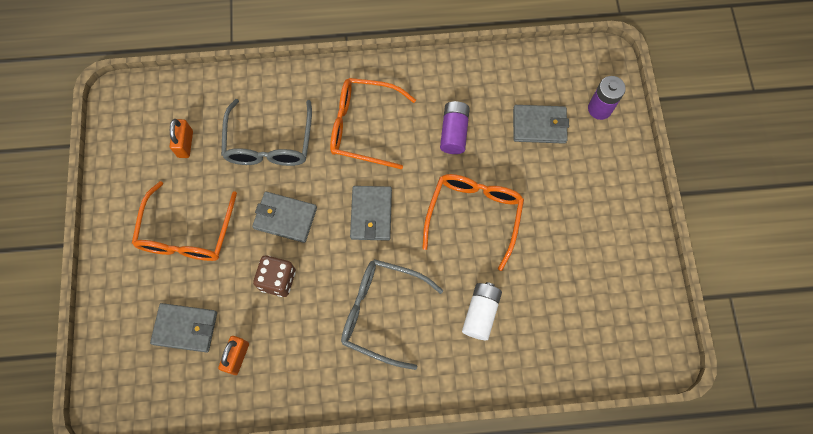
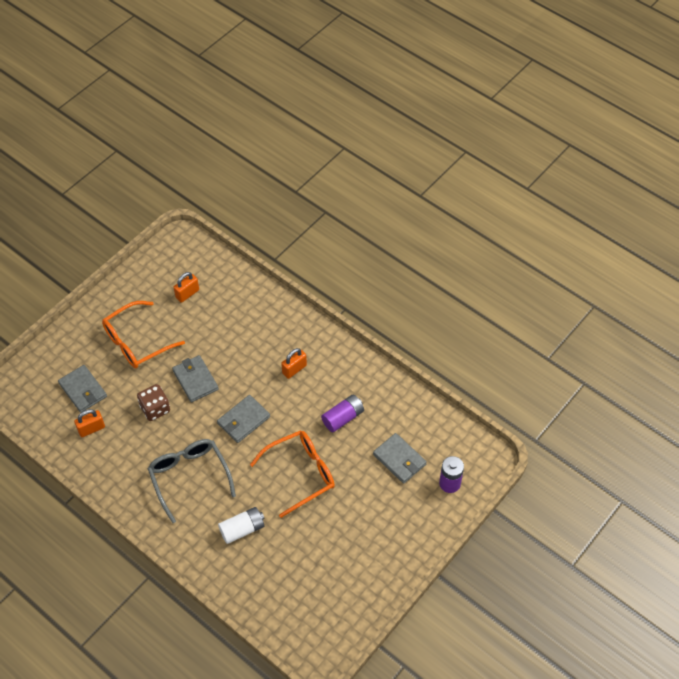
camera: 45 degrees right, 15 degrees down
(269, 142) = (232, 332): grey glasses -> none
(364, 127) = (294, 369): orange glasses -> orange padlock

